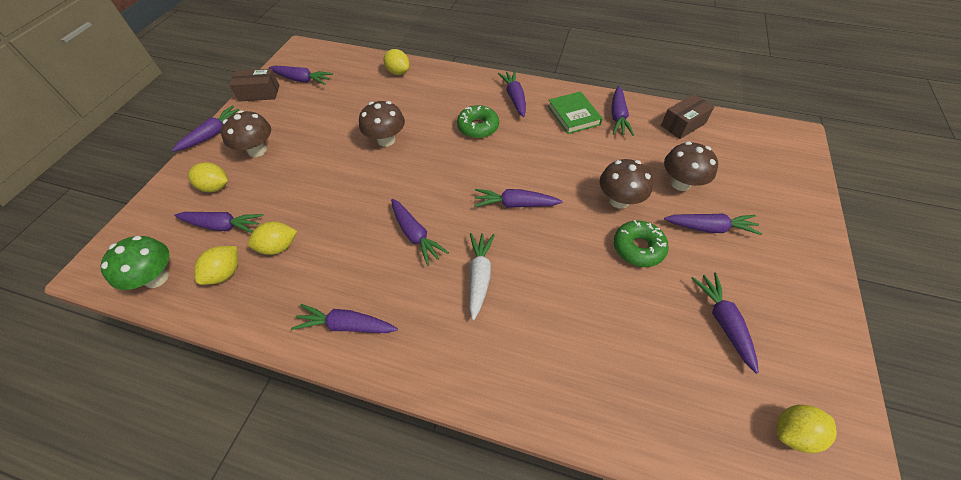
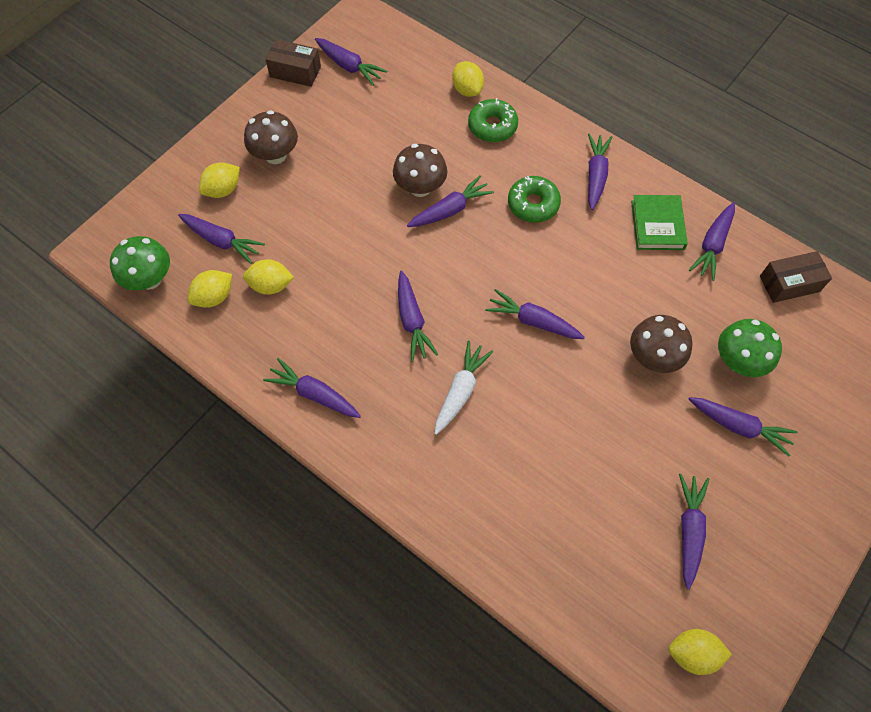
camera: 20 degrees right, 10 degrees up
(213, 134) = (233, 117): purple carrot -> purple carrot (450, 210)
(215, 187) = (223, 190): yellow lemon -> yellow lemon turned 75 degrees counterclockwise
(638, 248) = (644, 420): green donut -> green donut (492, 126)
(680, 183) = (738, 361): brown mushroom -> green mushroom

